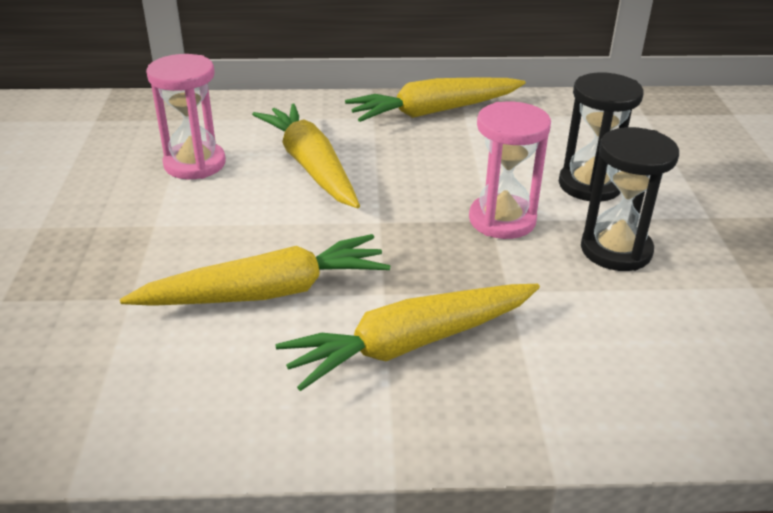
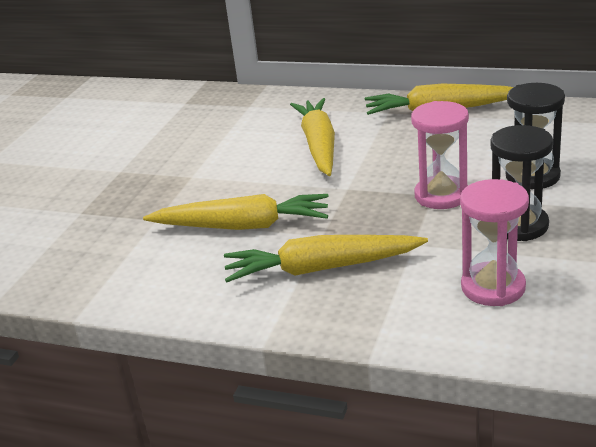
camera: 25 degrees right, 5 degrees down
(195, 164) = (237, 138): pink hourglass -> pink hourglass (493, 287)

